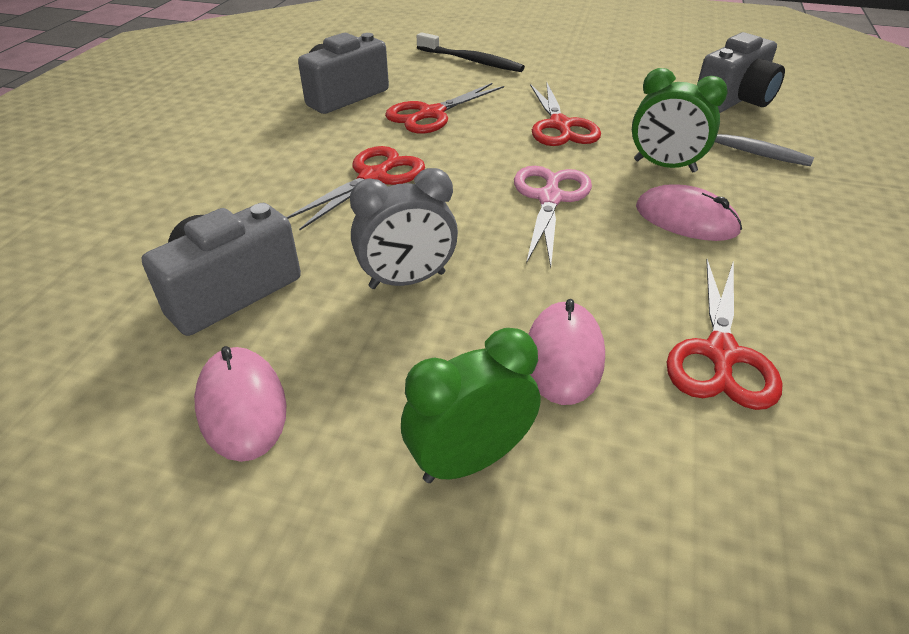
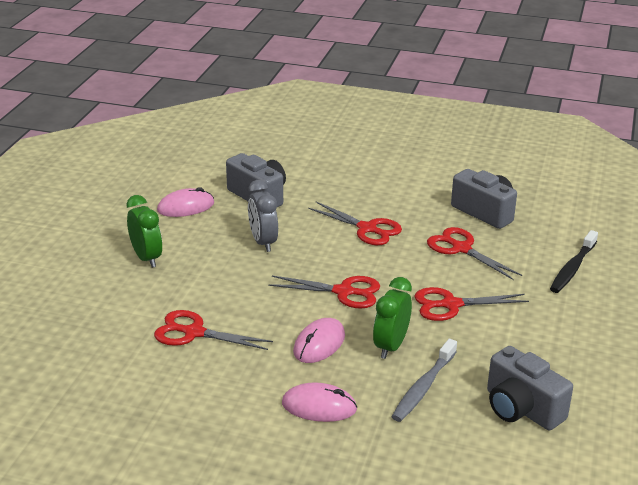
camera: 90 degrees right, 10 degrees down
(550, 198) = (344, 292): pink scissors -> red scissors
(564, 356) = (201, 285): pink mouse -> pink mouse (319, 406)

